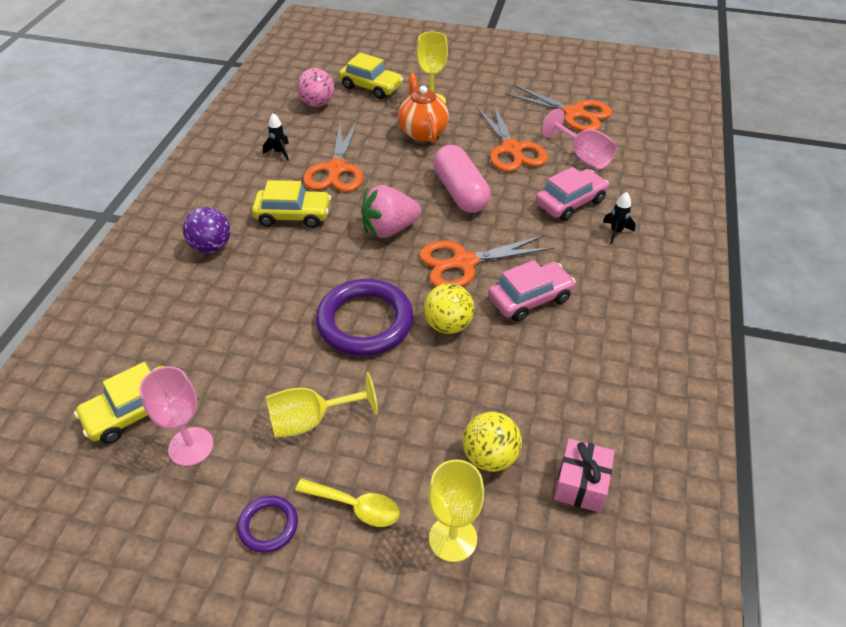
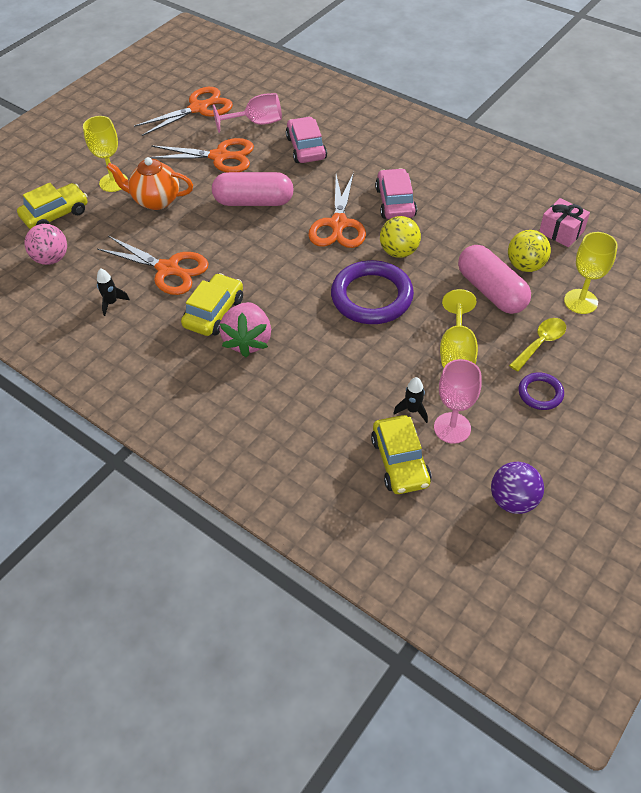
camera: 65 degrees left, 5 degrees up
(211, 246) = (221, 378): purple ball -> purple ball (513, 500)
(389, 229) = (272, 255): pink strawberry -> pink strawberry (248, 341)
(425, 430) = (491, 291): none -> pink capsule
(616, 232) = (352, 138): black rocket -> black rocket (412, 410)

